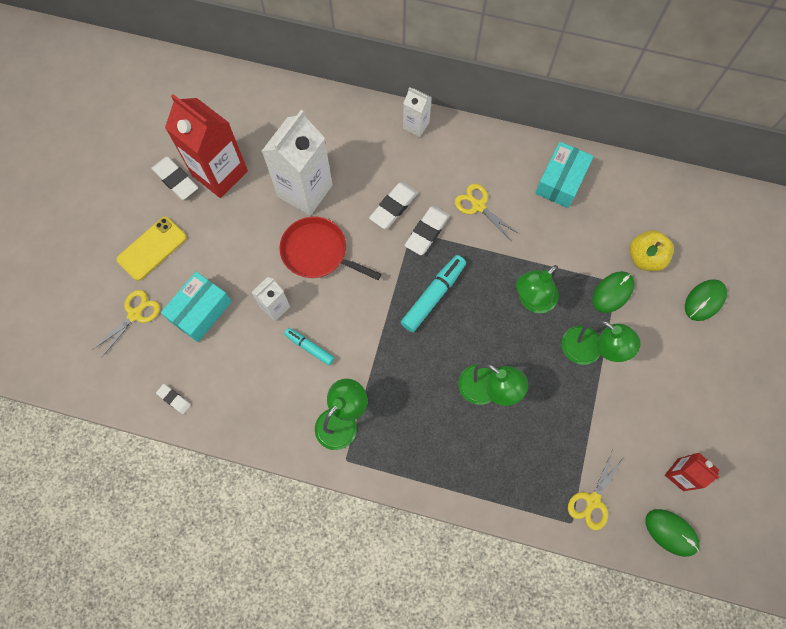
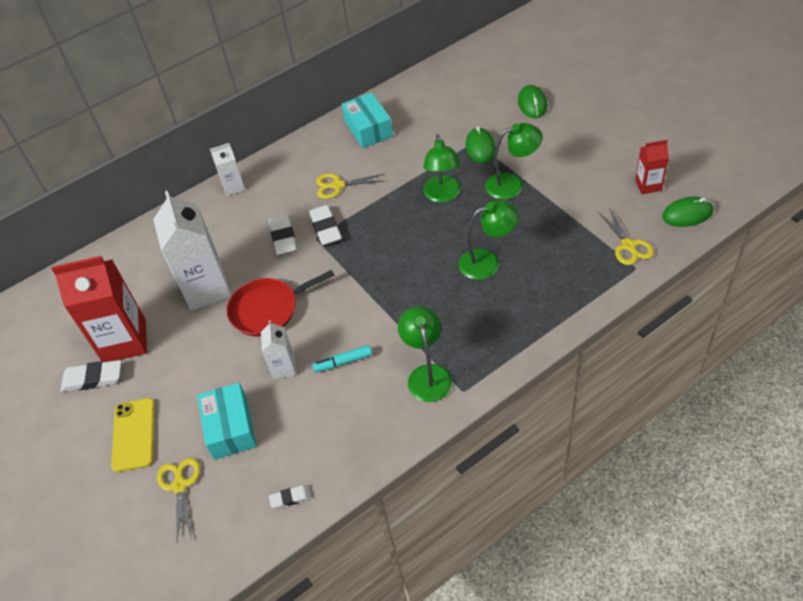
camera: 45 degrees left, 20 degrees down
(433, 296) = (381, 253): turquoise marker -> none
(645, 258) = (471, 117): yellow apple -> none

